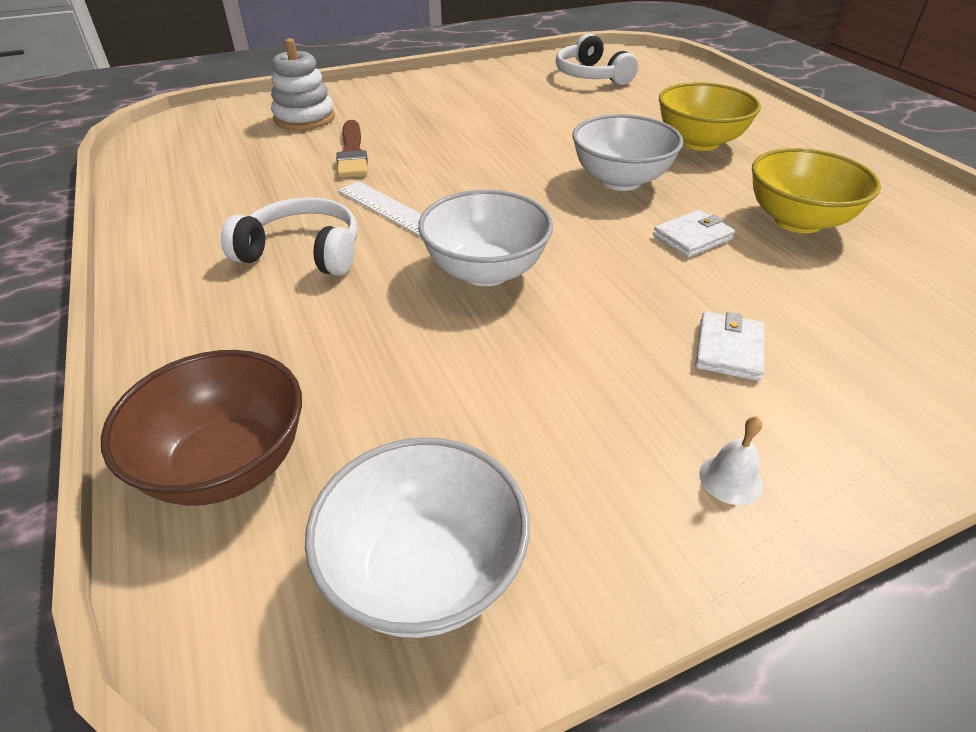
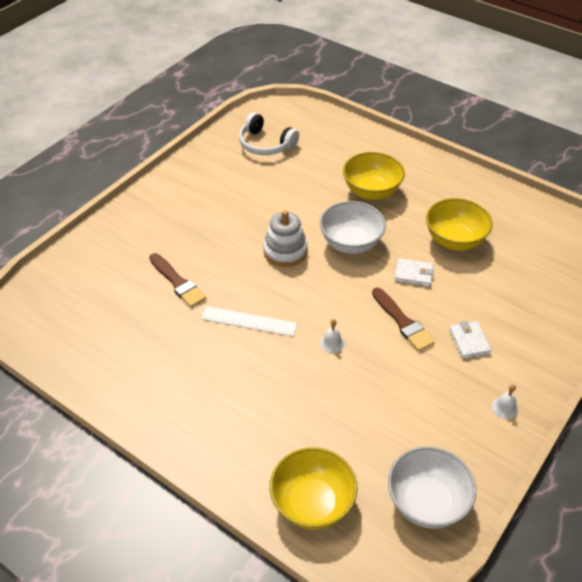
camera: 30 degrees left, 5 degrees up
(227, 465) = (312, 503): brown bowl -> yellow bowl
(302, 252) = (226, 373): white headphones -> none
(304, 118) = (113, 261): white stacking toy -> white stacking toy (285, 251)
(485, 271) = (332, 343): white bowl -> white bell
(625, 285) = (403, 322): none -> brown brush
(692, 237) = (413, 274): white wallet -> white wallet turned 75 degrees clockwise

